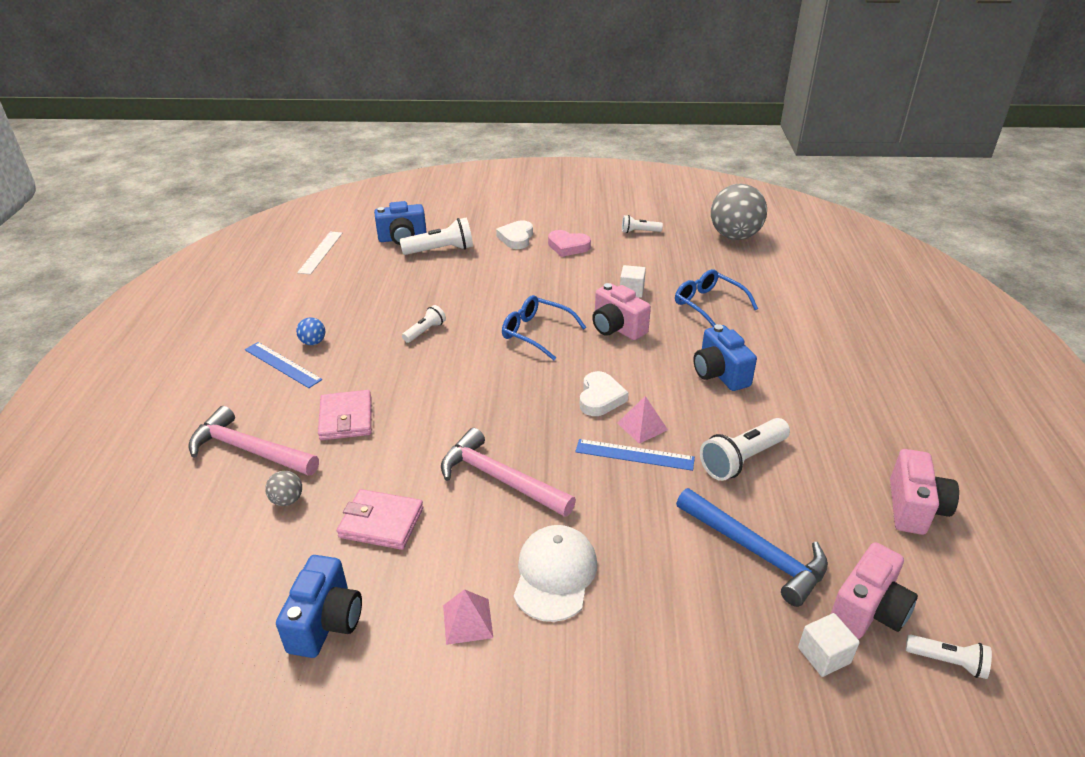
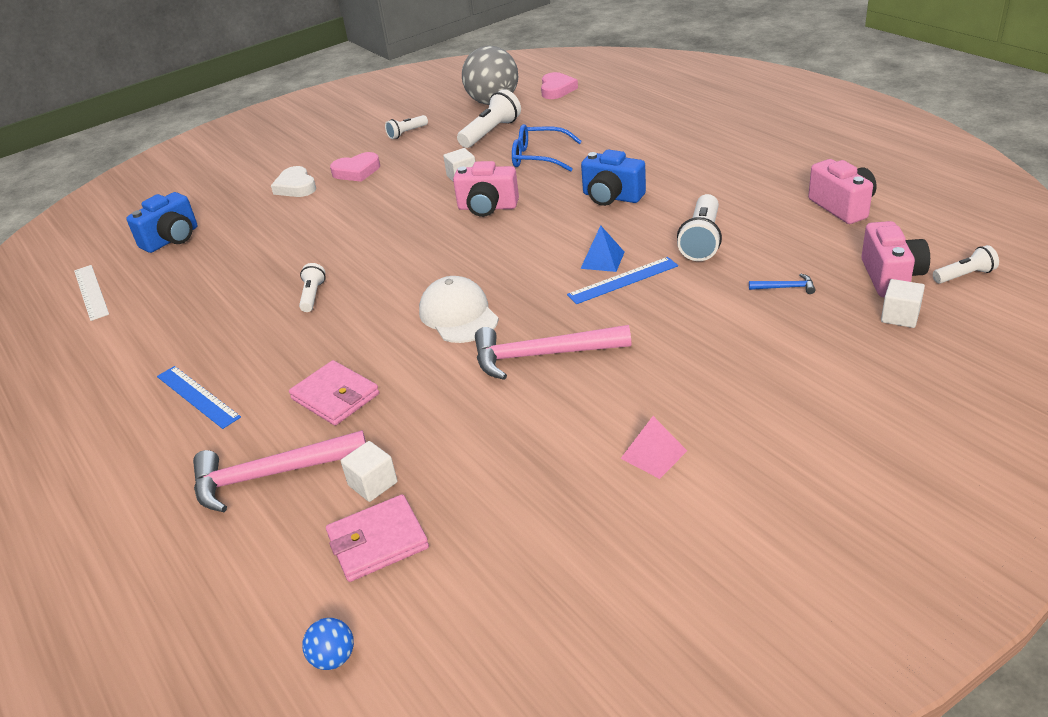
camera: 35 degrees left, 0 degrees up
(282, 364) = (198, 396): blue ruler -> blue ruler turned 45 degrees clockwise
(287, 500) = (373, 484): grey ball -> white cube
(313, 342) = (204, 363): blue ball -> blue ball (333, 658)
(326, 622) = (543, 533): blue camera -> none
(381, 522) = (486, 443): pink wallet -> pink wallet (378, 542)
(441, 250) = (231, 229): white flashlight -> white flashlight (491, 132)
(536, 333) = (422, 245): blue glasses -> none
(555, 575) = (674, 386): white cap -> white cap (458, 315)
(600, 398) = (543, 259): white heart -> none
(642, 426) = (602, 260): pink pyramid -> blue pyramid
(756, 552) = (785, 287): blue hammer -> blue hammer, size x0.43
(799, 249) = (557, 89): none -> pink heart

